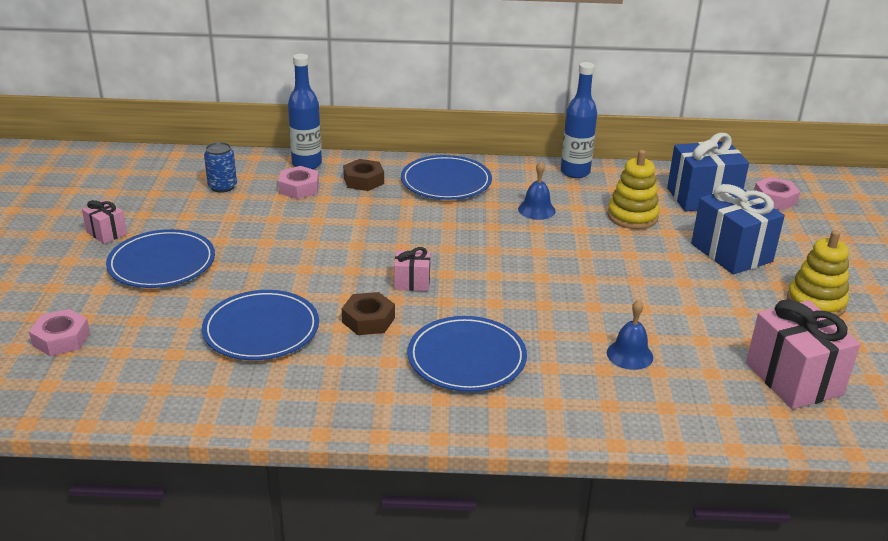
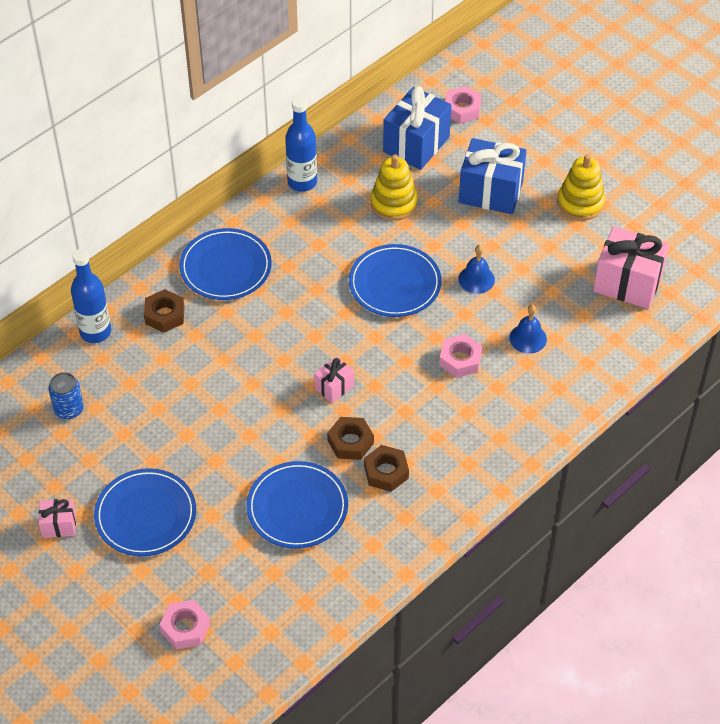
camera: 45 degrees left, 20 degrees up
(299, 188) = (129, 362): pink nut -> pink nut (460, 360)
(363, 356) = (386, 472): none -> brown nut
(466, 358) = (445, 420): blue plate -> blue plate (395, 283)
(536, 210) = (325, 247): blue bell -> blue bell (476, 279)

